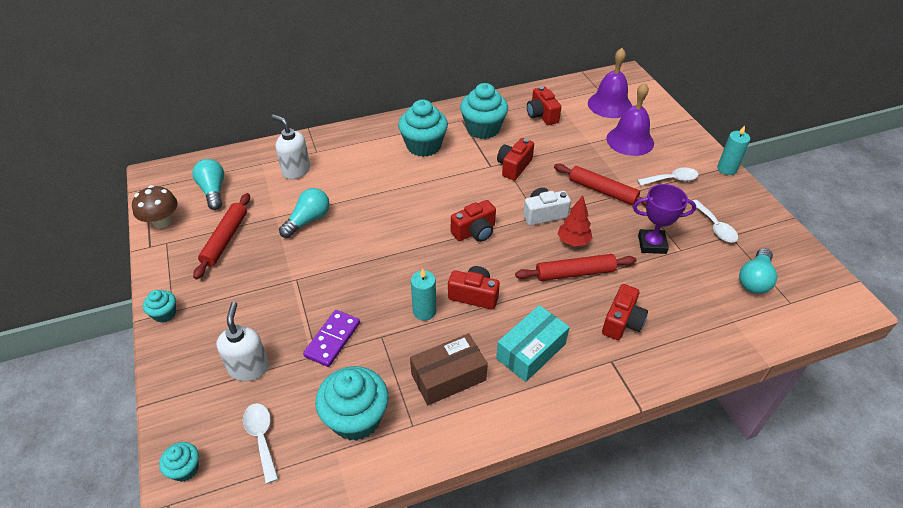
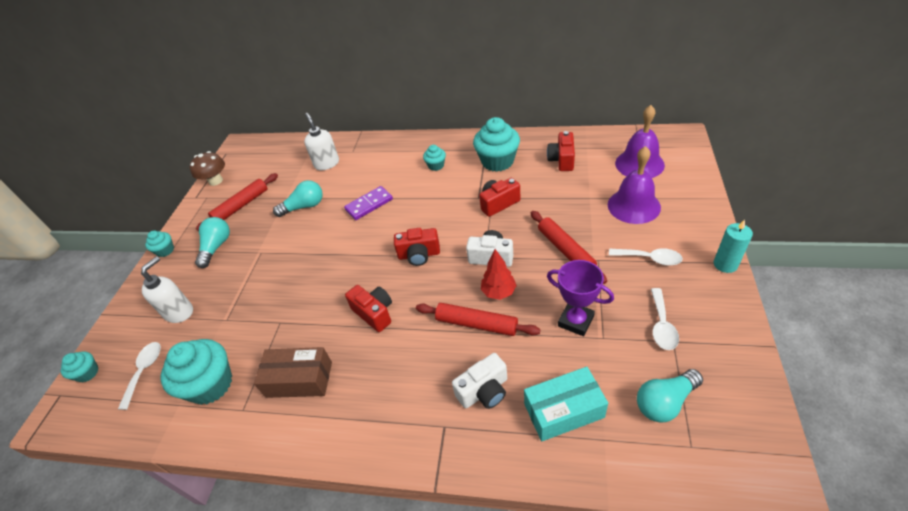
camera: 35 degrees right, 0 degrees up
(213, 191) = (262, 166): turquoise light bulb -> turquoise light bulb (216, 247)
(332, 339) = (246, 311): purple domino -> purple domino (369, 204)
(423, 146) = (436, 165): turquoise cupcake -> turquoise cupcake, size x0.50
(424, 311) = (326, 313): turquoise candle -> none
(531, 351) = (381, 385): turquoise box -> turquoise box (563, 410)
(622, 322) = (484, 391): red camera -> white camera

